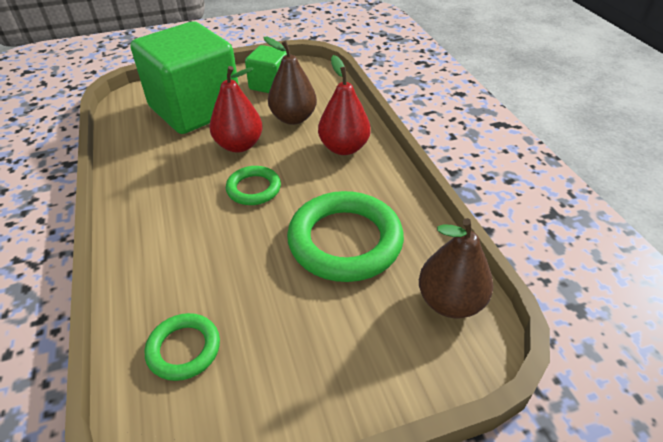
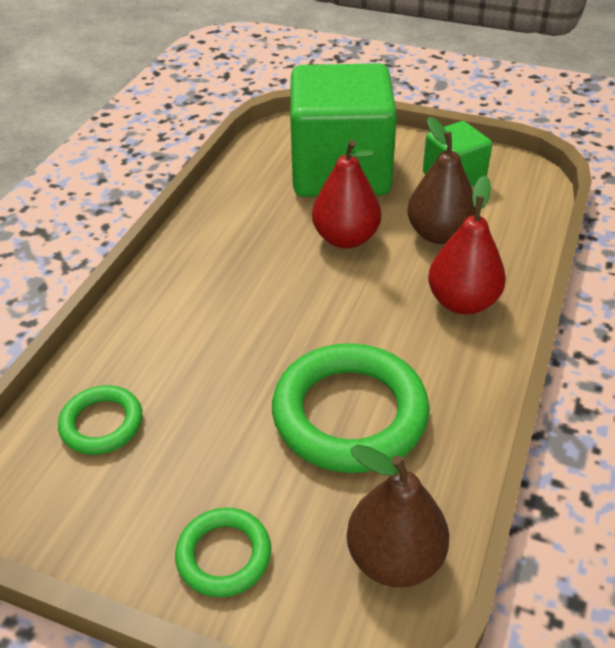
camera: 40 degrees right, 0 degrees up
(254, 189) = (313, 298): green ring -> green ring (224, 555)

